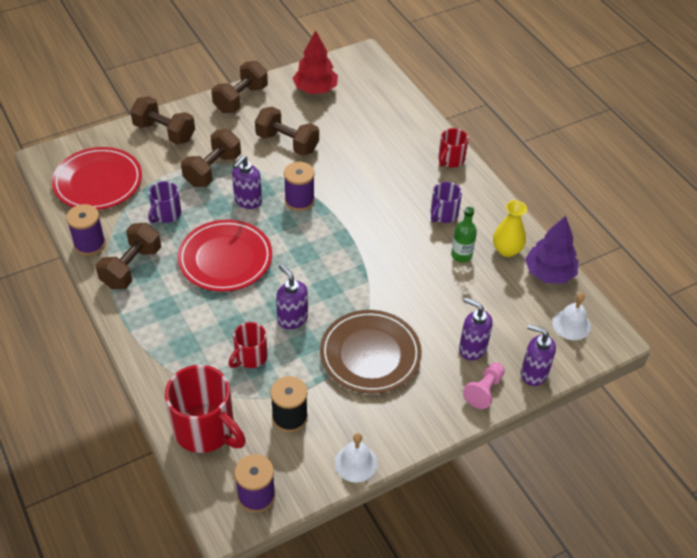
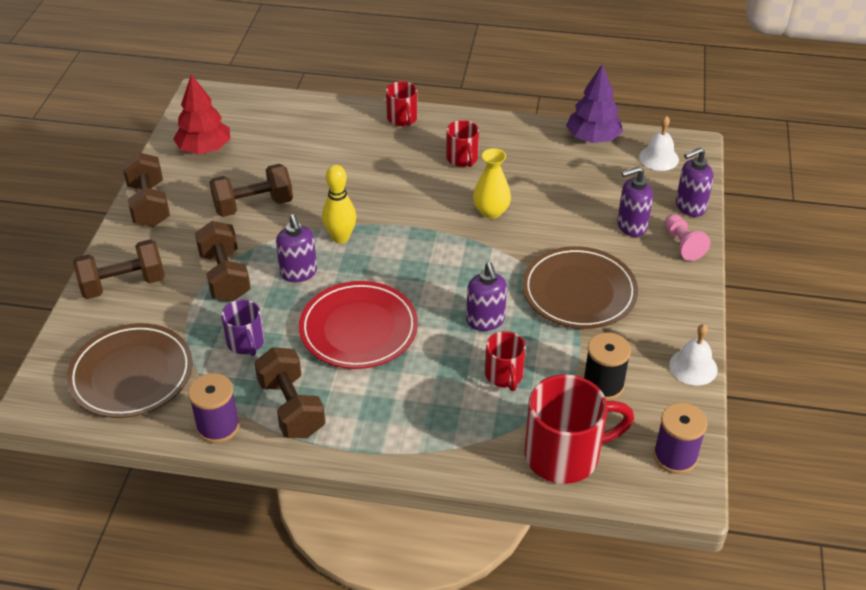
camera: 50 degrees left, 5 degrees down
(98, 182) = (131, 374): red plate -> brown plate
(292, 318) = (485, 321): purple soap dispenser -> purple soap dispenser turned 105 degrees counterclockwise
(299, 200) = (340, 237): purple spool -> yellow bowling pin
(443, 214) = (462, 159): purple mug -> red mug
(461, 255) = (521, 175): green bottle -> none
(506, 250) = (543, 146): yellow vase -> yellow vase (491, 211)

